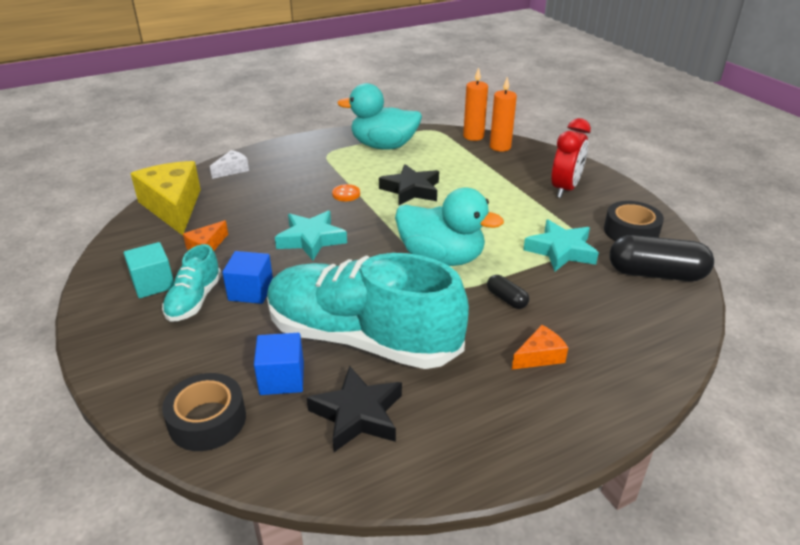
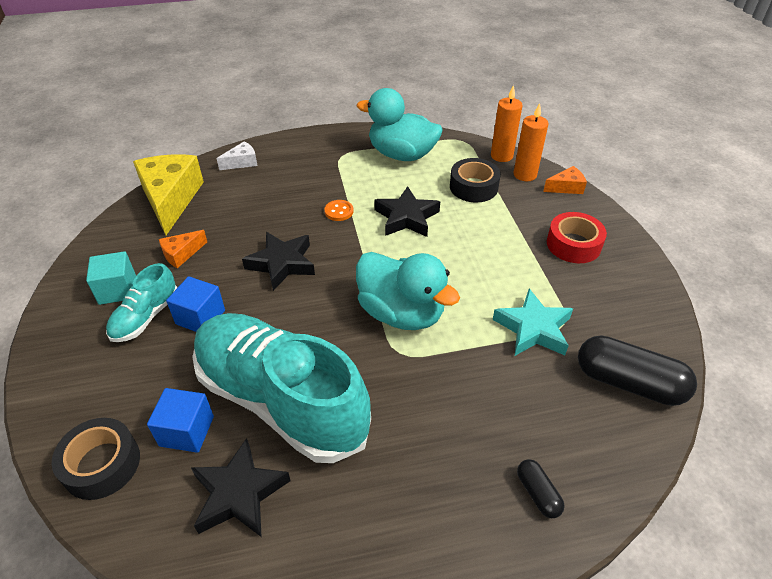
camera: 15 degrees right, 10 degrees up
(311, 239) = (282, 264): turquoise star -> black star
(506, 299) = (447, 381): black capsule -> black capsule (538, 493)
(539, 356) = (451, 465): orange cheese -> orange cheese (566, 187)
(565, 189) = (573, 244): red clock -> red tape
(631, 231) = (624, 317): black tape -> black tape (473, 187)

